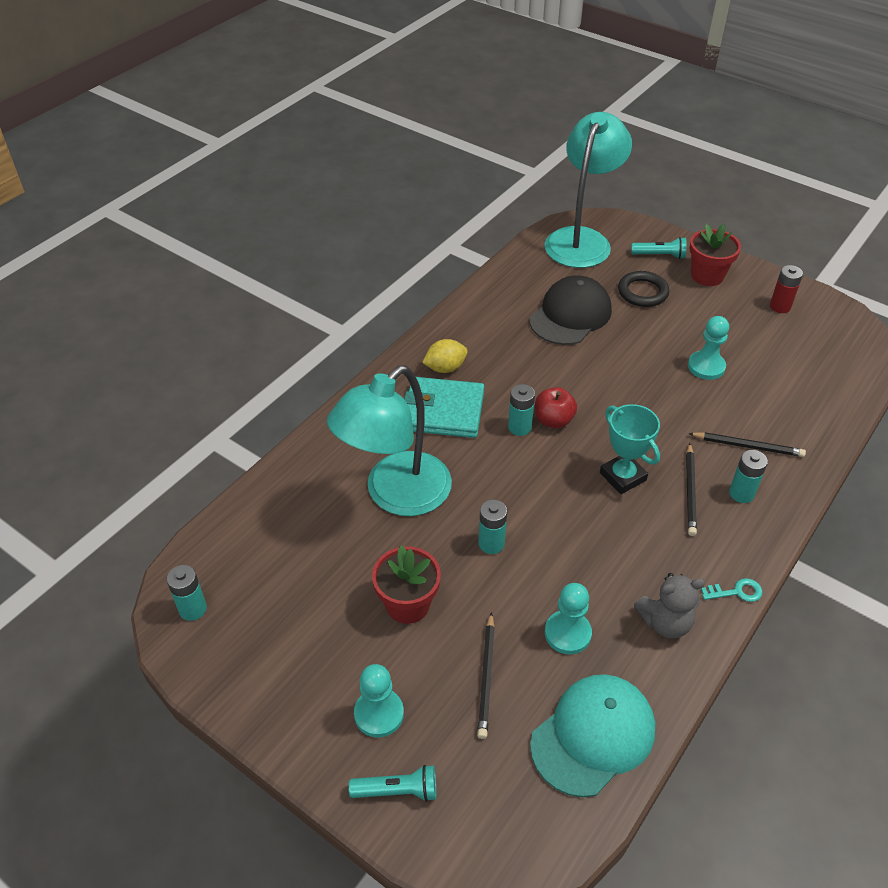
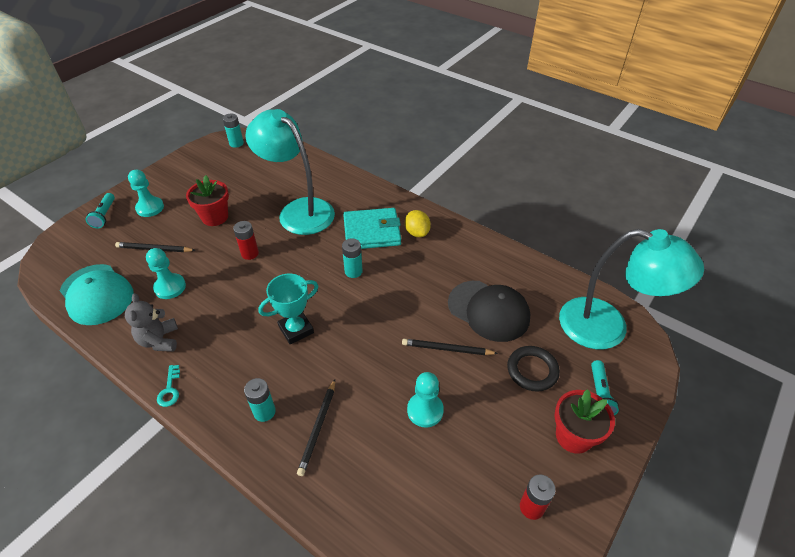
camera: 90 degrees right, 0 degrees up
(443, 411) = (372, 231): turquoise wallet -> turquoise wallet turned 75 degrees clockwise
(491, 543) = (250, 253): turquoise battery -> red battery
(553, 420) = (359, 291): red apple -> none
(690, 491) = (273, 373): black pencil -> black pencil (447, 349)

